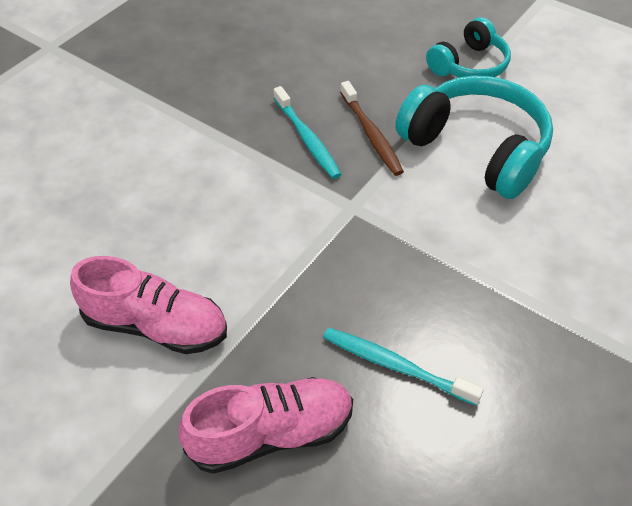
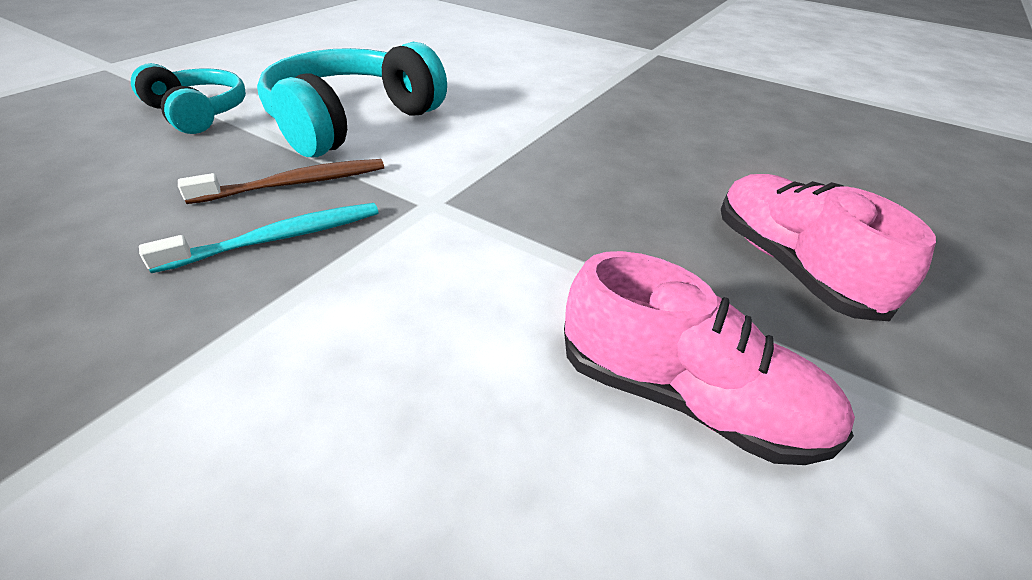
camera: 95 degrees left, 10 degrees down
(156, 325) = (686, 398): pink shoe -> pink shoe turned 105 degrees clockwise
(396, 366) = (660, 183): turquoise toothbrush -> none

